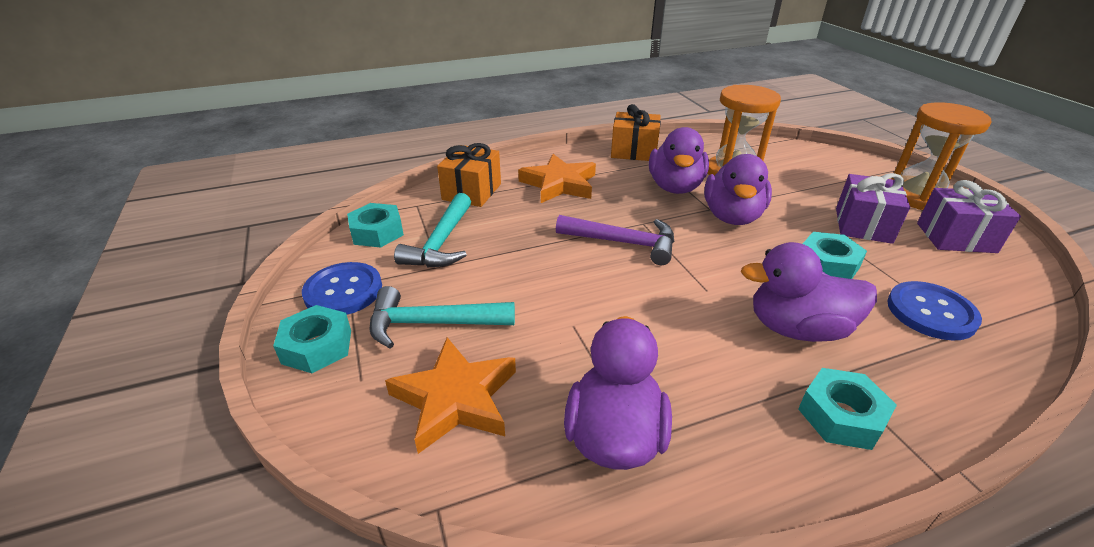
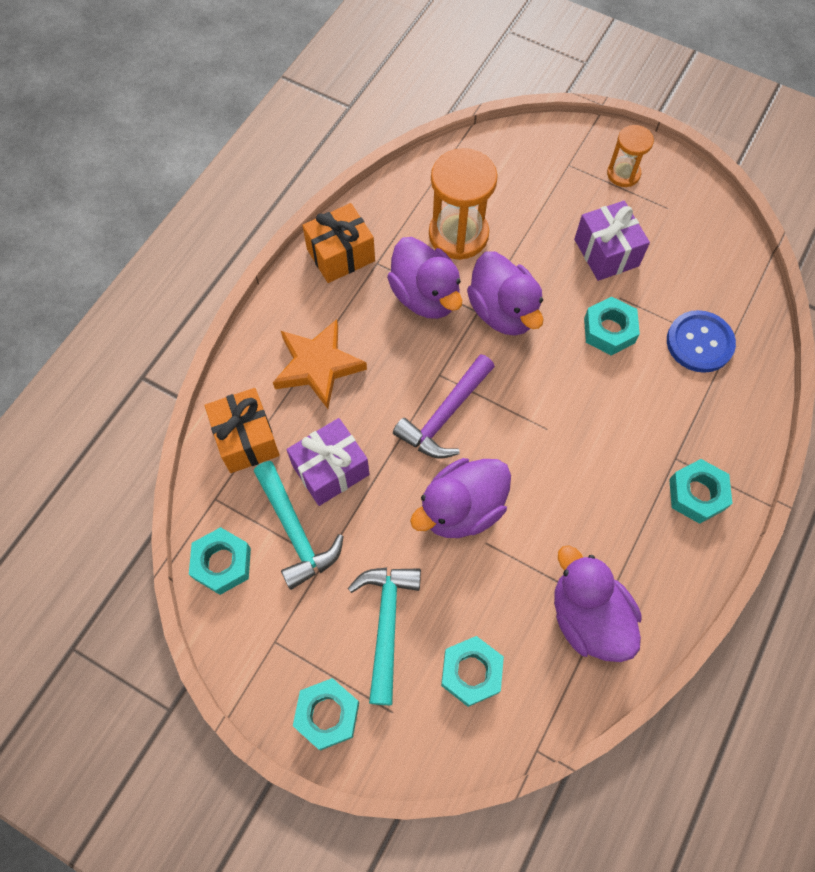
camera: 40 degrees left, 30 degrees up
(343, 291) = (279, 650): blue button -> none
(432, 323) = (386, 624): turquoise hammer -> turquoise hammer turned 135 degrees clockwise
(455, 399) = (471, 672): orange star -> turquoise nut
(623, 243) = (445, 415): purple hammer -> purple hammer turned 150 degrees clockwise
(797, 328) = (630, 427): purple duck -> purple duck (461, 509)
(916, 196) = (623, 174): orange hourglass -> orange hourglass, size x0.58
(955, 238) = (676, 225): purple gift -> purple gift (330, 470)

